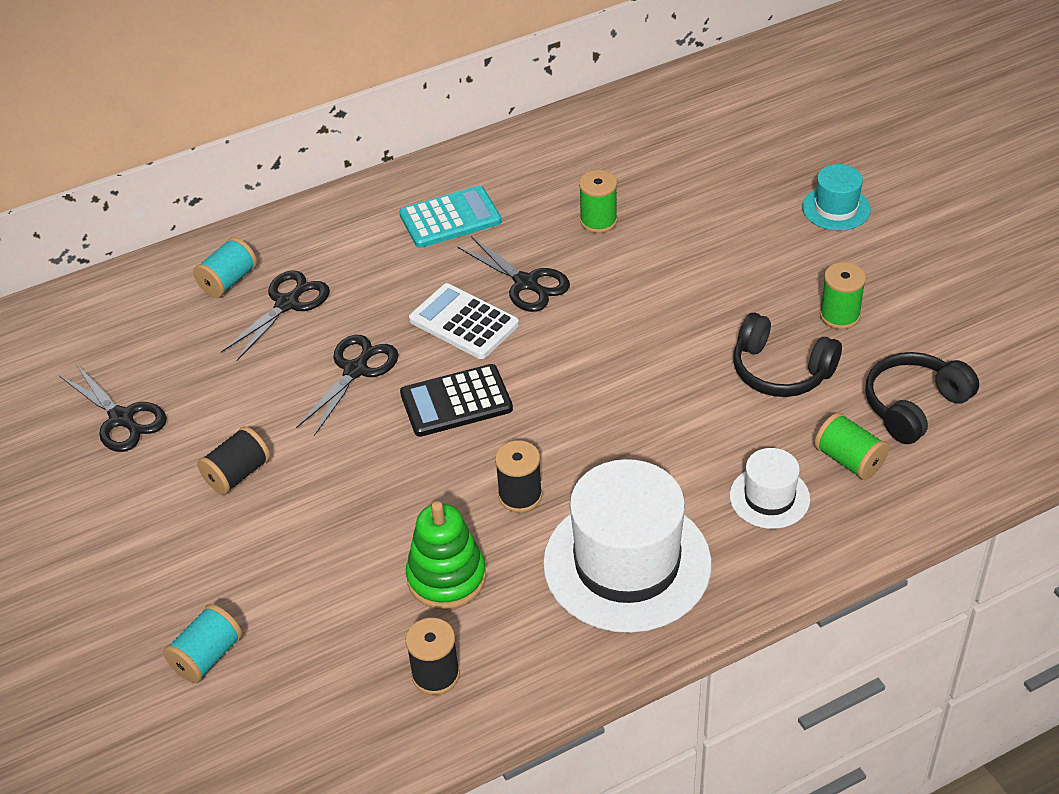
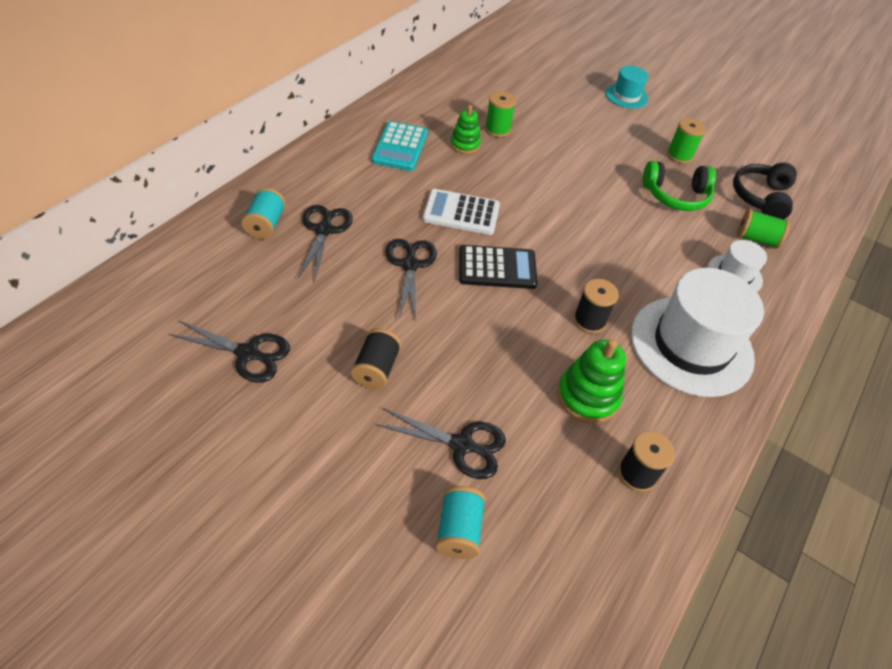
camera: 35 degrees left, 5 degrees up
(450, 218) = (400, 147): turquoise calculator -> turquoise calculator turned 150 degrees clockwise
(456, 401) = (497, 268): black calculator -> black calculator turned 135 degrees counterclockwise
(526, 283) = (482, 178): black scissors -> black scissors (462, 445)
(537, 233) = (465, 144): none -> green stacking toy
(780, 371) = (675, 195): black headphones -> green headphones

